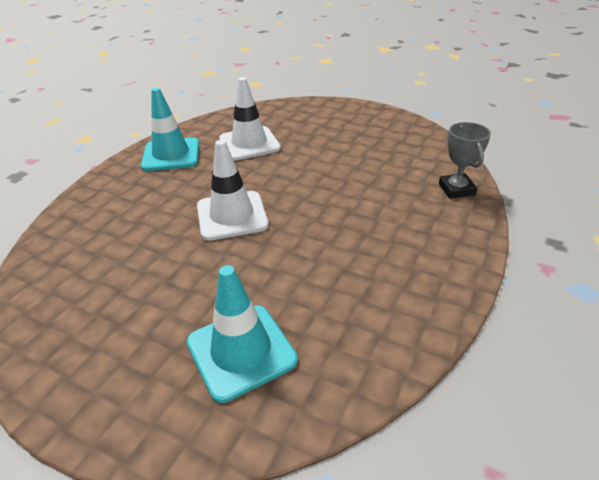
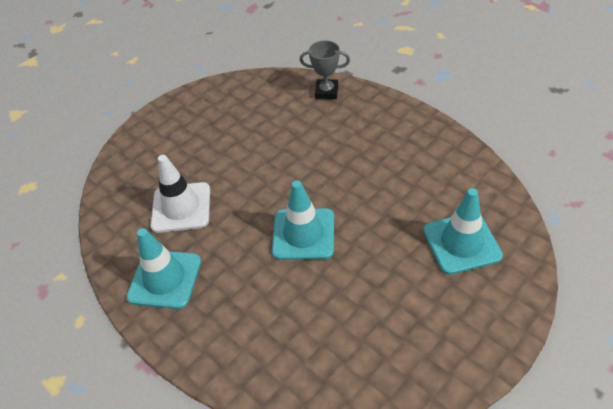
camera: 70 degrees left, 10 degrees up
(232, 215) = (303, 234): white traffic cone -> turquoise traffic cone

